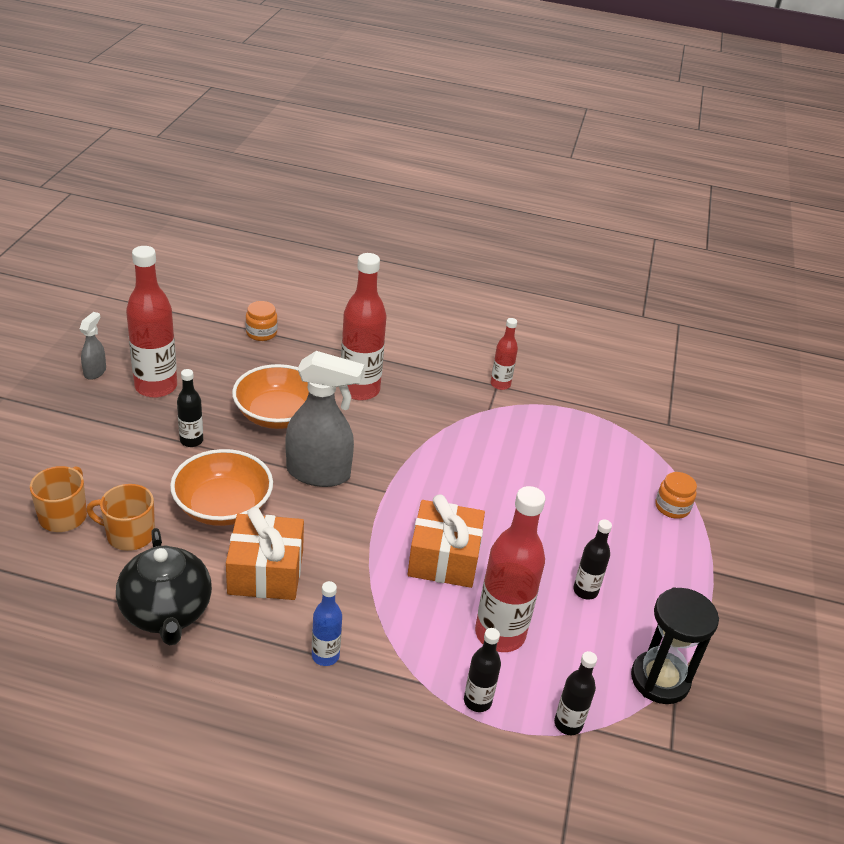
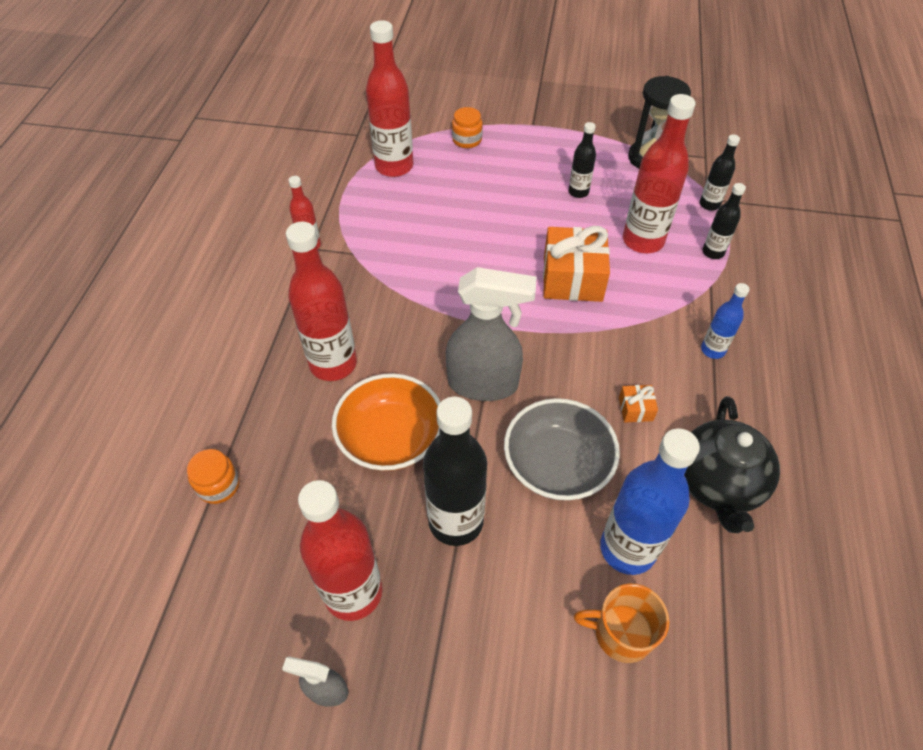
camera: 90 degrees left, 15 degrees up
(129, 534) = (627, 549): orange mug -> blue bottle
(166, 613) = (717, 484): black teapot -> black teapot turned 120 degrees clockwise
(191, 441) = (456, 521): black bottle -> black bottle, size x1.91
(223, 506) = (557, 464): orange bowl -> grey bowl
(266, 572) = (635, 409): orange gift -> orange gift, size x0.45
(319, 473) = (484, 384): grey spray bottle -> grey spray bottle turned 90 degrees clockwise
(618, 446) = (394, 166): none -> red bottle

